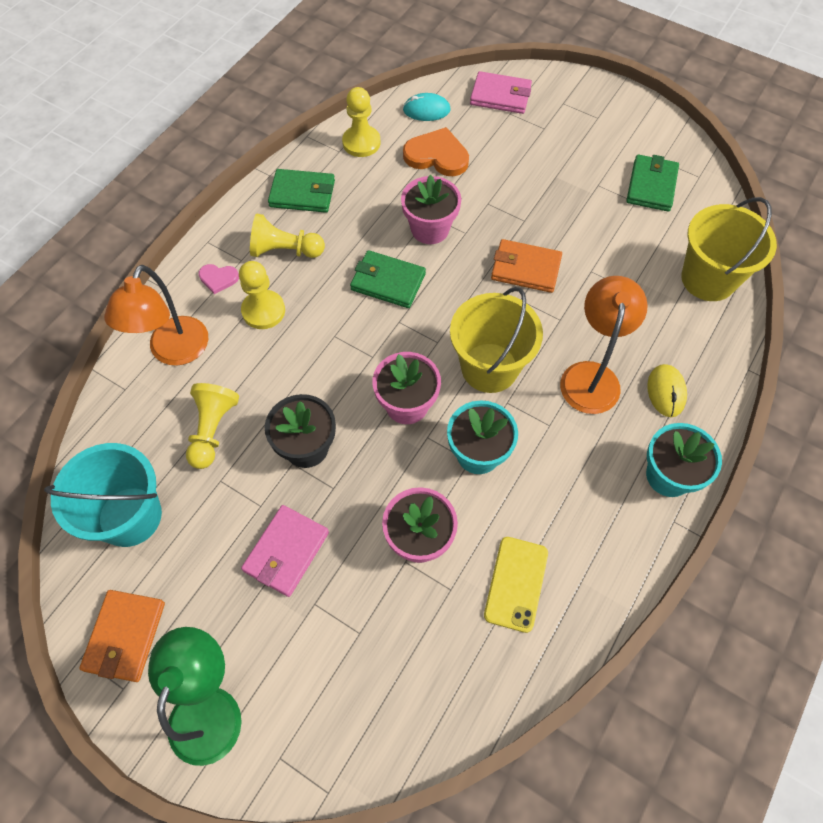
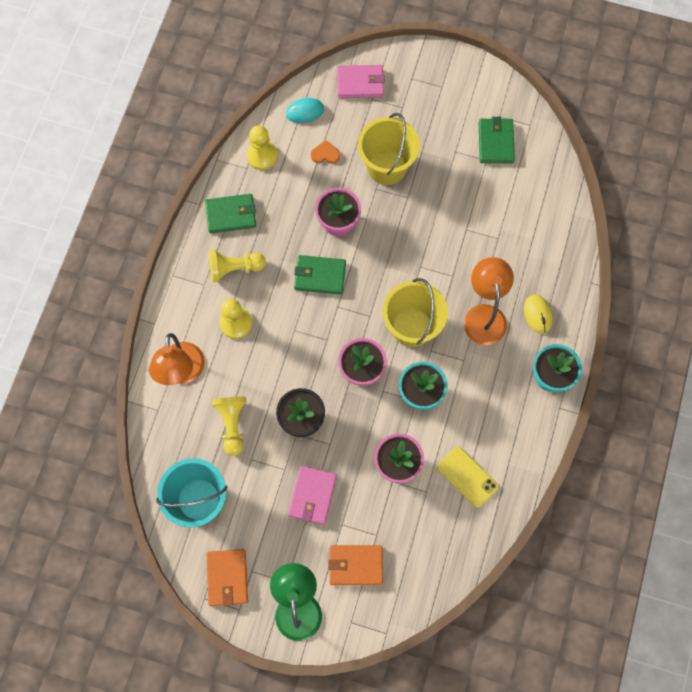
camera: 15 degrees left, 10 degrees up
(218, 278) = (193, 305): pink heart -> none
(437, 156) = (325, 154): orange heart -> orange heart, size x0.54
(516, 584) = (467, 477): yellow phone -> yellow phone turned 45 degrees counterclockwise
(525, 268) = (418, 239): orange wallet -> orange wallet (355, 565)
(708, 279) = (551, 215): yellow bucket -> yellow bucket (386, 167)

